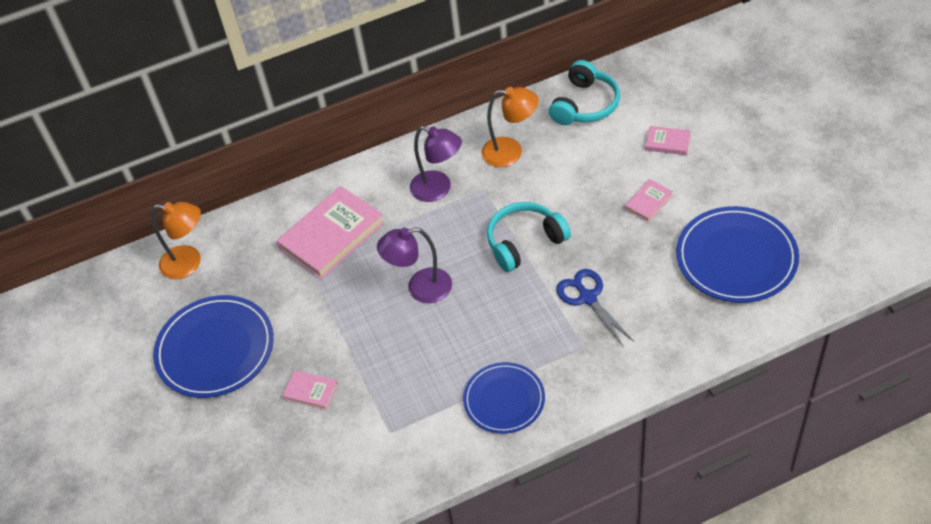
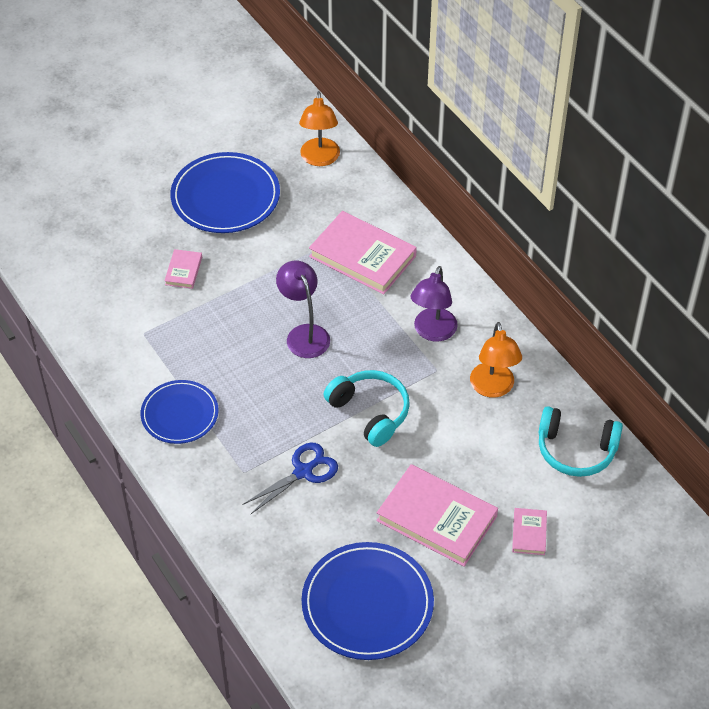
camera: 75 degrees right, 0 degrees up
(648, 202) = (436, 518): pink book -> pink book, size x2.12

